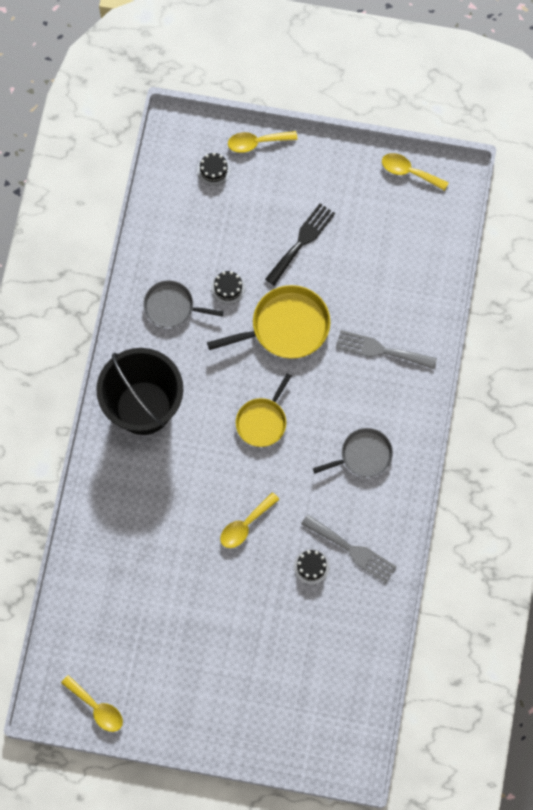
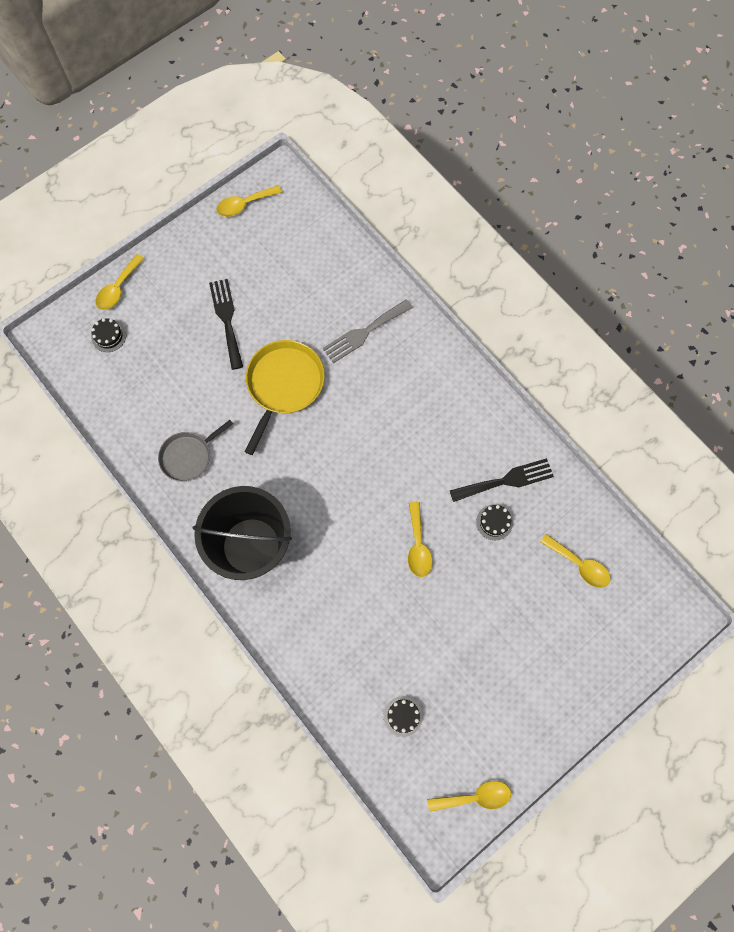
camera: 50 degrees left, 0 degrees up
(228, 288) = (213, 402): black cake -> black cake (403, 716)
(262, 421) = (344, 463): yellow pan -> none
(331, 655) = (579, 565): none -> yellow spoon
(352, 550) = (506, 480): grey fork -> black fork
(363, 455) = (436, 411): grey pan -> none

